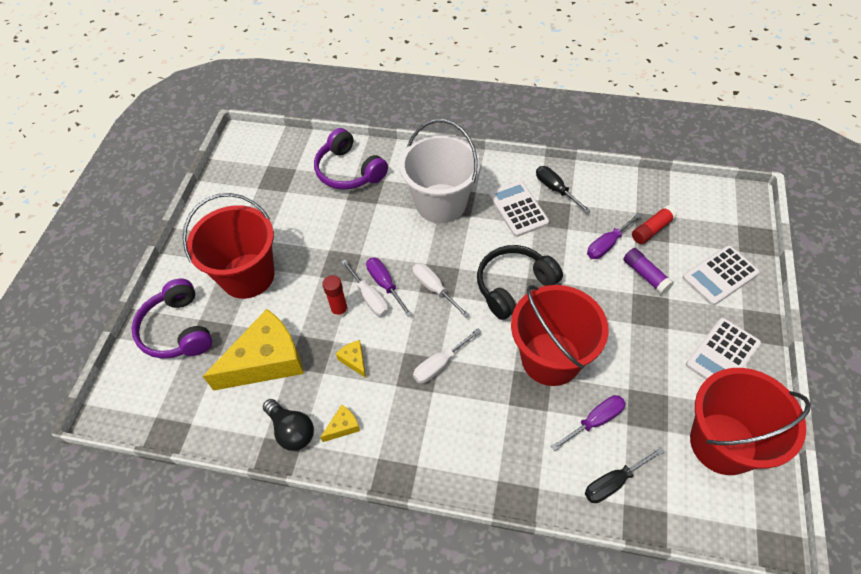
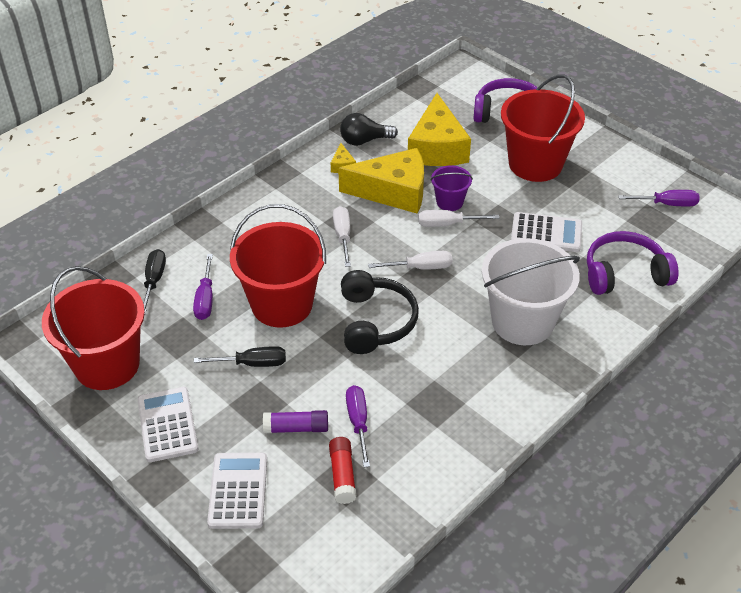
camera: 120 degrees right, 10 degrees down
(340, 311) = (449, 202): red glue stick -> purple bucket
(354, 360) = (393, 192): yellow cheese -> yellow cheese, size x2.46
(385, 285) = (453, 239): purple screwdriver -> purple screwdriver (666, 204)
(518, 209) = (465, 378): white calculator -> white calculator (546, 233)
(556, 189) = (467, 426): black screwdriver -> black screwdriver (252, 363)

